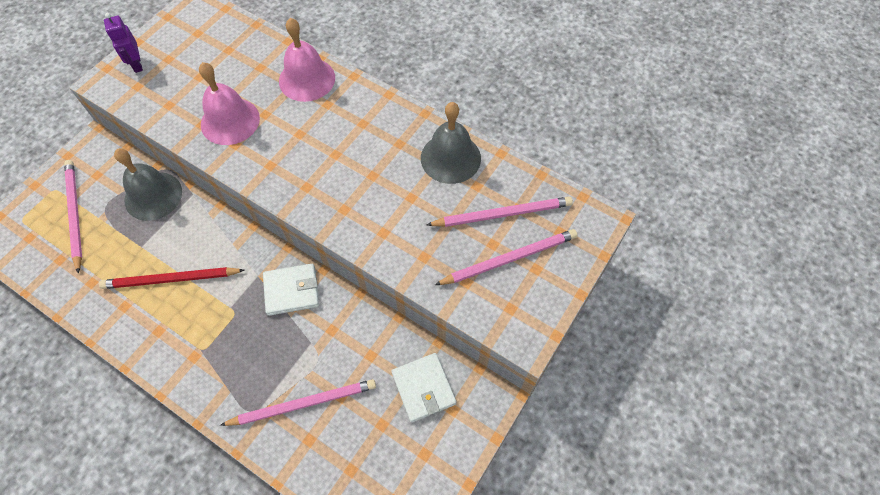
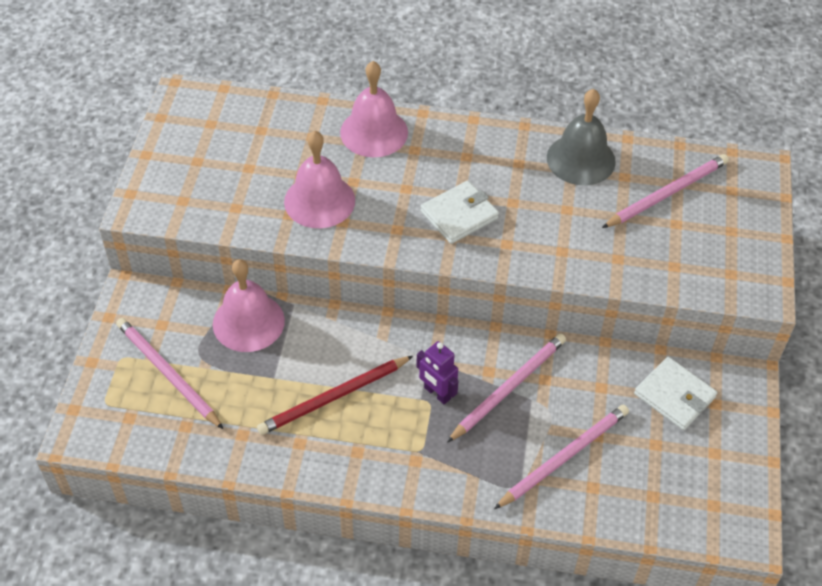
camera: 25 degrees left, 10 degrees down
(137, 64) = (164, 178): purple robot -> purple robot (437, 393)
(153, 196) = (248, 322): grey bell -> pink bell
(291, 291) = (476, 358): white wallet -> white wallet (459, 215)
(509, 259) = (701, 231): pink pencil -> pink pencil (509, 388)

